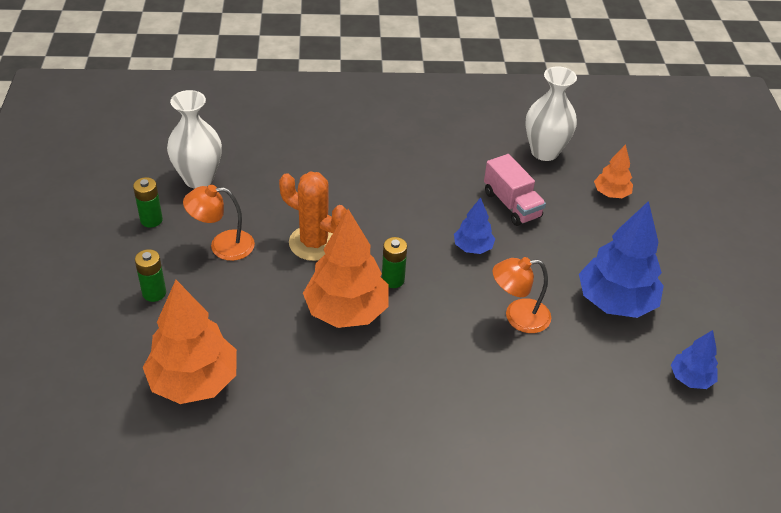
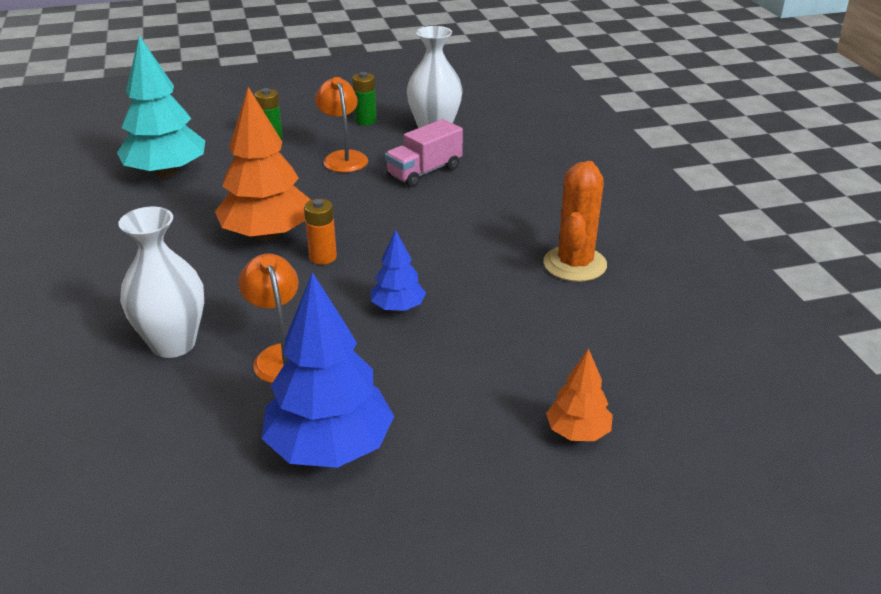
camera: 80 degrees right, 10 degrees down
(194, 381) = (166, 173): orange tree -> turquoise tree
(314, 243) = (365, 203): orange cactus -> orange cactus (574, 264)
(393, 280) = (323, 257): green battery -> orange battery
(511, 204) = (498, 332): pink truck -> pink truck (424, 172)
(544, 152) = (637, 354): white vase -> white vase (173, 344)
(690, 378) = (182, 540): blue tree -> none

